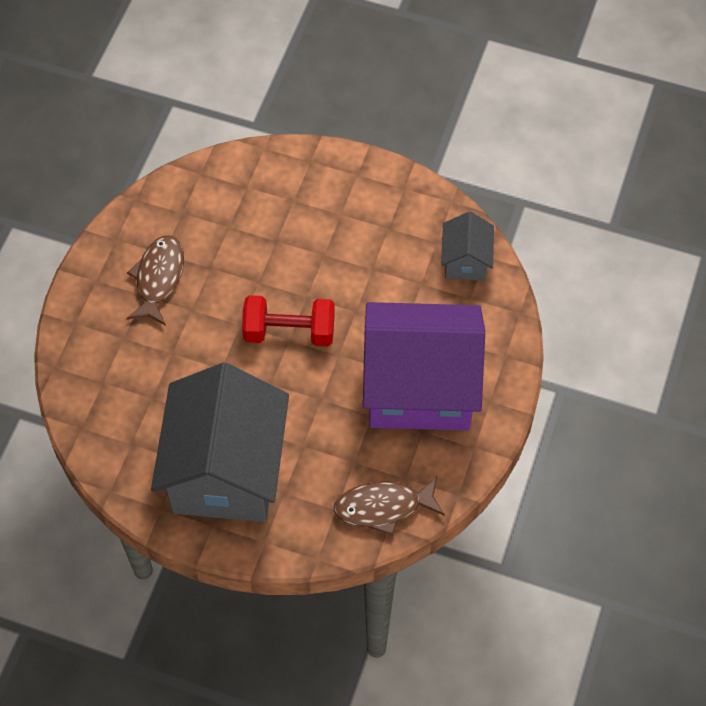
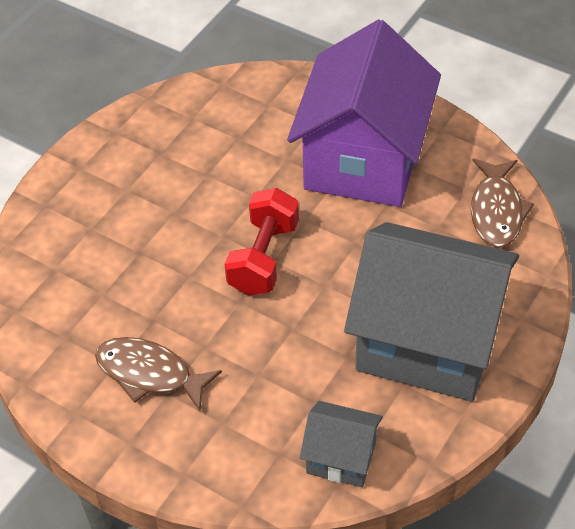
camera: 75 degrees left, 10 degrees down
(465, 261) = (224, 99): grey house -> grey house (341, 457)

